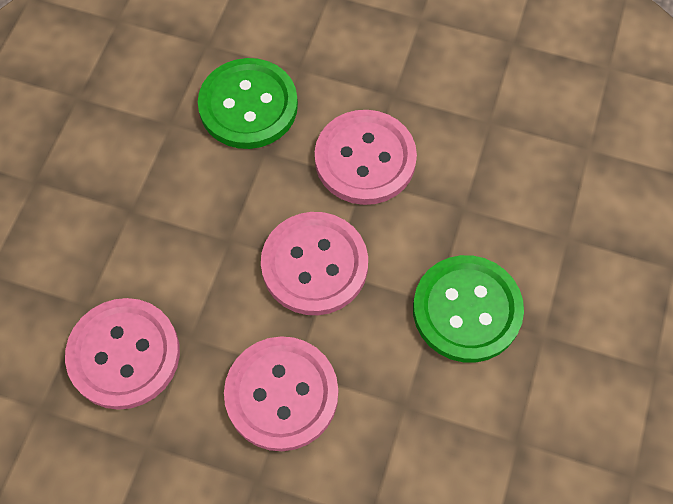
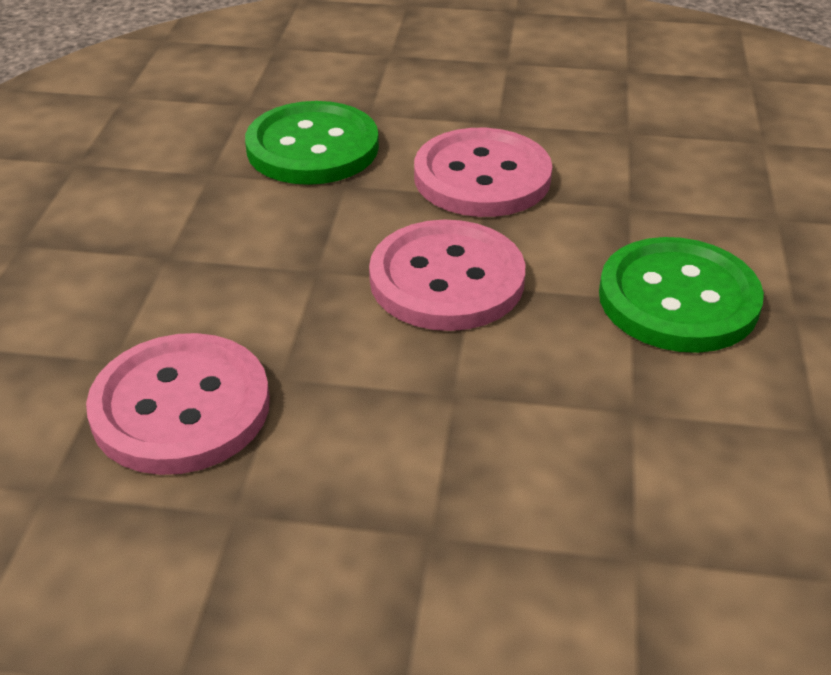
camera: 10 degrees left, 25 degrees down
(281, 394) = (441, 421): pink button -> none

